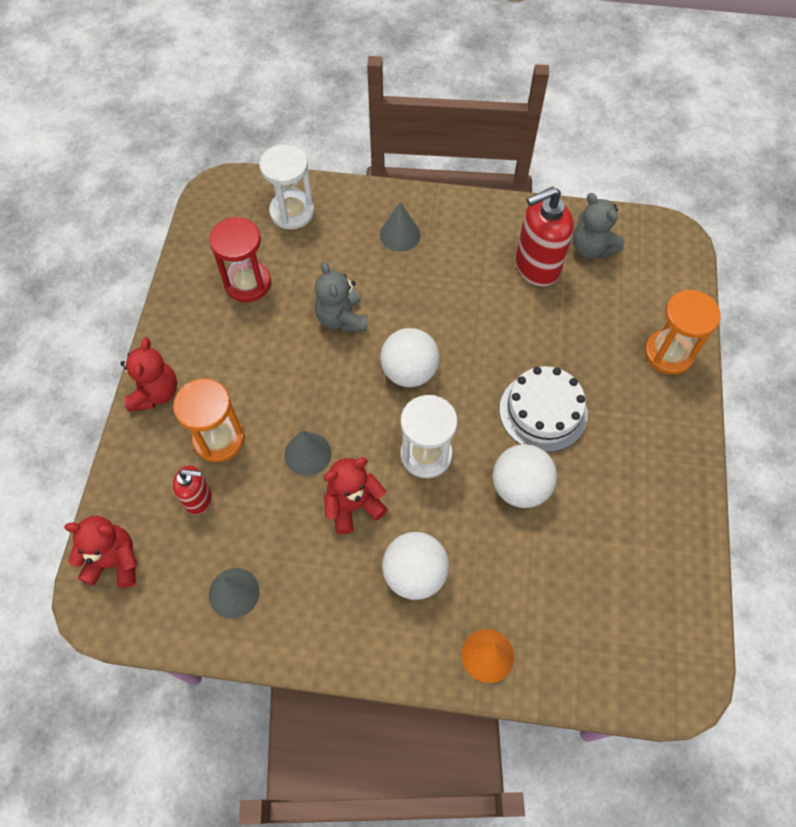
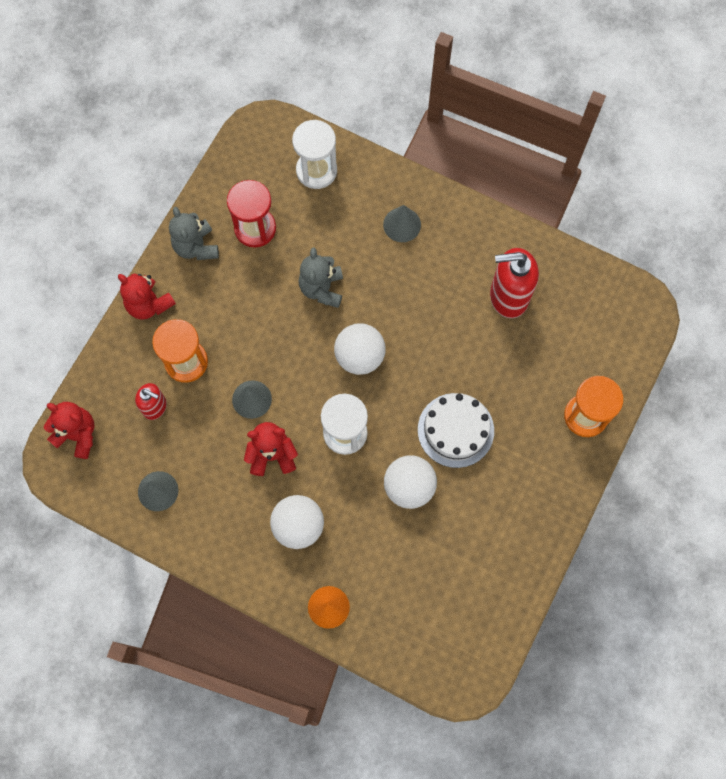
camera: 20 degrees right, 10 degrees up
(155, 393) = (149, 304): red teddy bear -> red teddy bear turned 105 degrees clockwise
(591, 248) = (565, 294): grey teddy bear -> grey teddy bear (196, 247)

